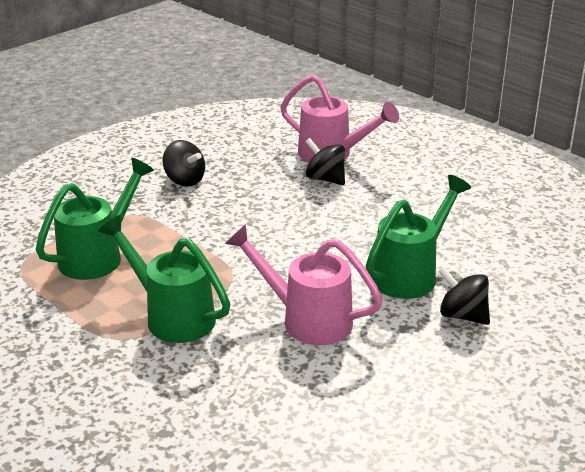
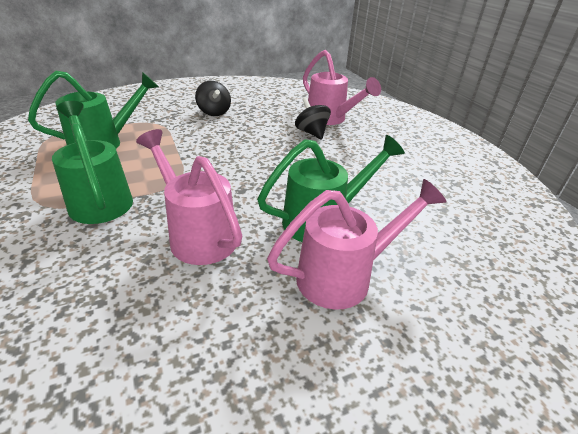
camera: 20 degrees right, 5 degrees up
(462, 315) = (344, 276): black spinning top -> pink watering can

